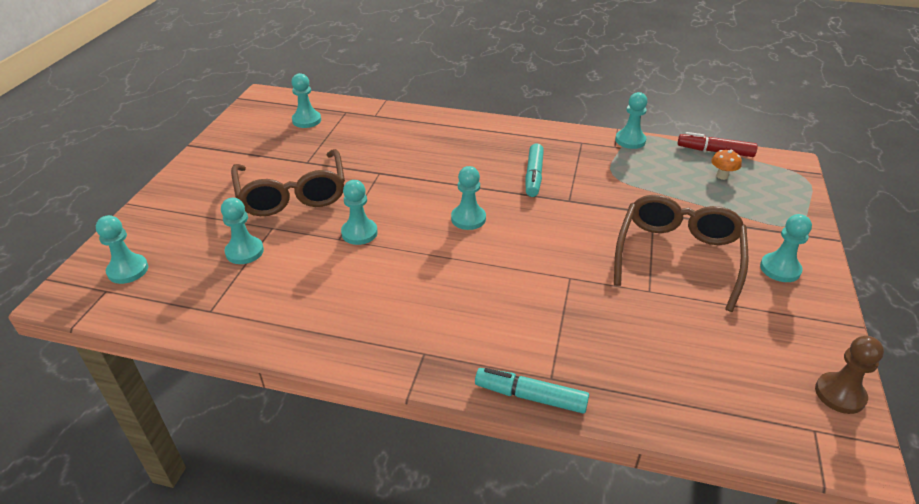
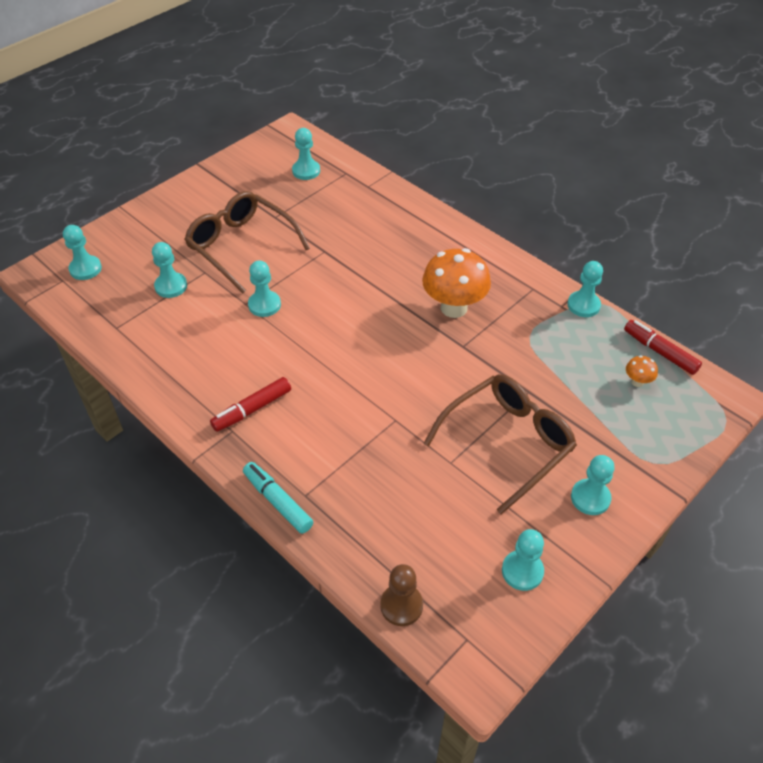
camera: 30 degrees right, 10 degrees up
(292, 194) = (241, 246): brown glasses -> brown glasses turned 120 degrees clockwise
(428, 325) = (252, 409): none -> red marker
(468, 218) = (360, 328): turquoise pawn -> turquoise pawn (522, 571)
(533, 176) = (454, 308): turquoise marker -> orange mushroom
(839, 394) = (519, 625): brown pawn -> brown pawn (401, 605)

